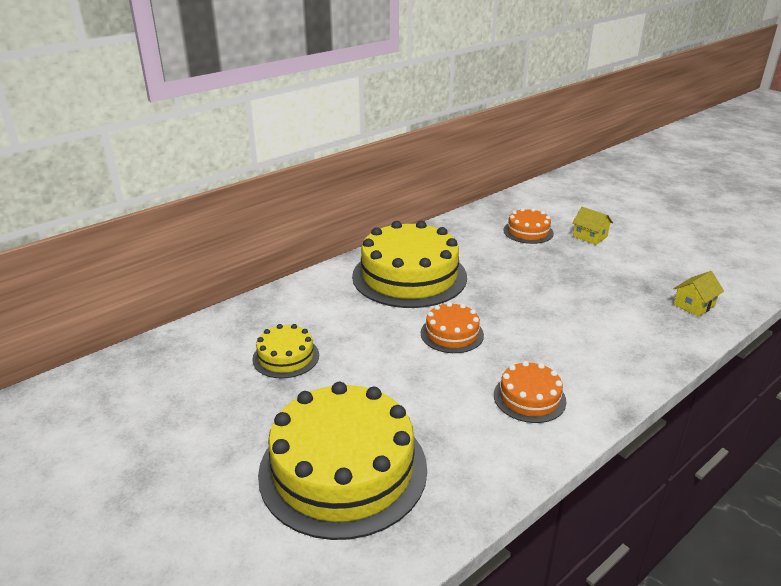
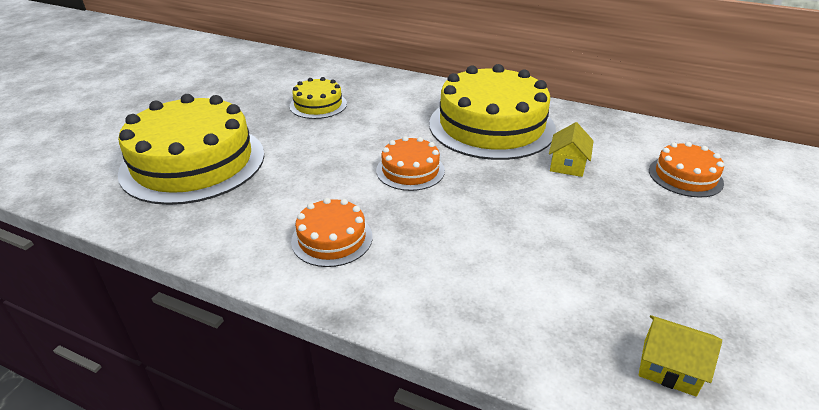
camera: 65 degrees right, 5 degrees up
(590, 236) = (747, 229): yellow house -> yellow house (567, 165)

